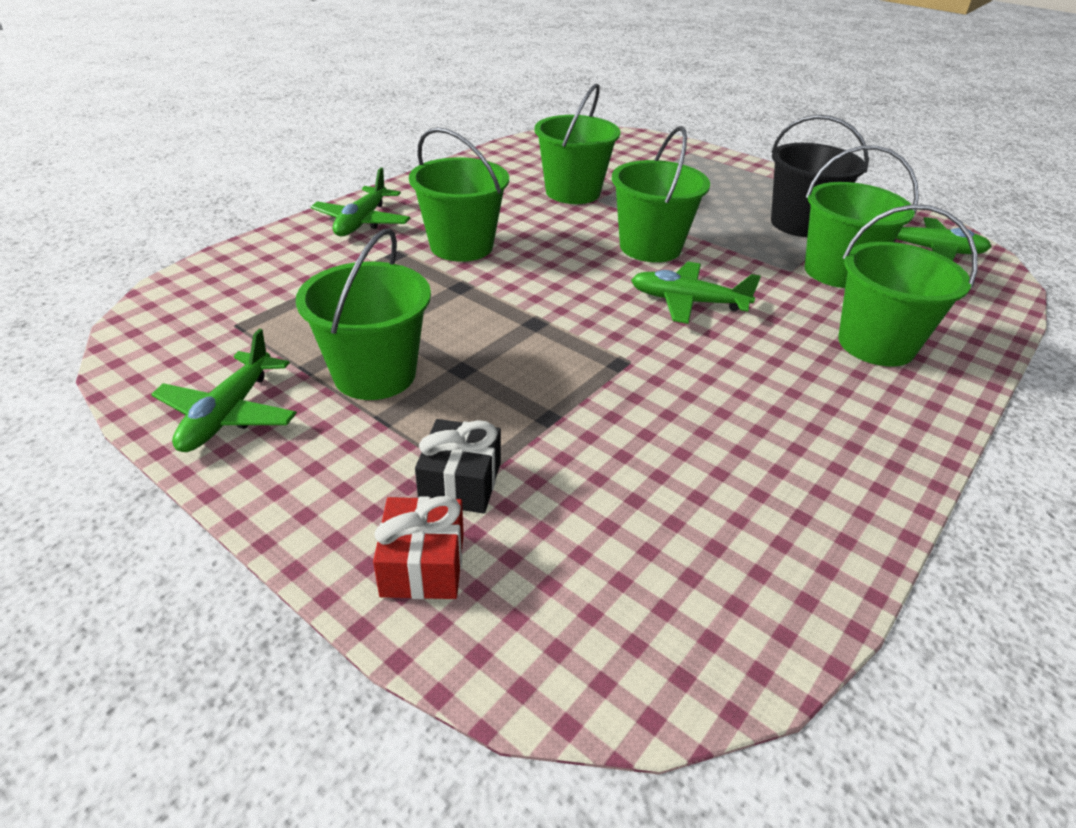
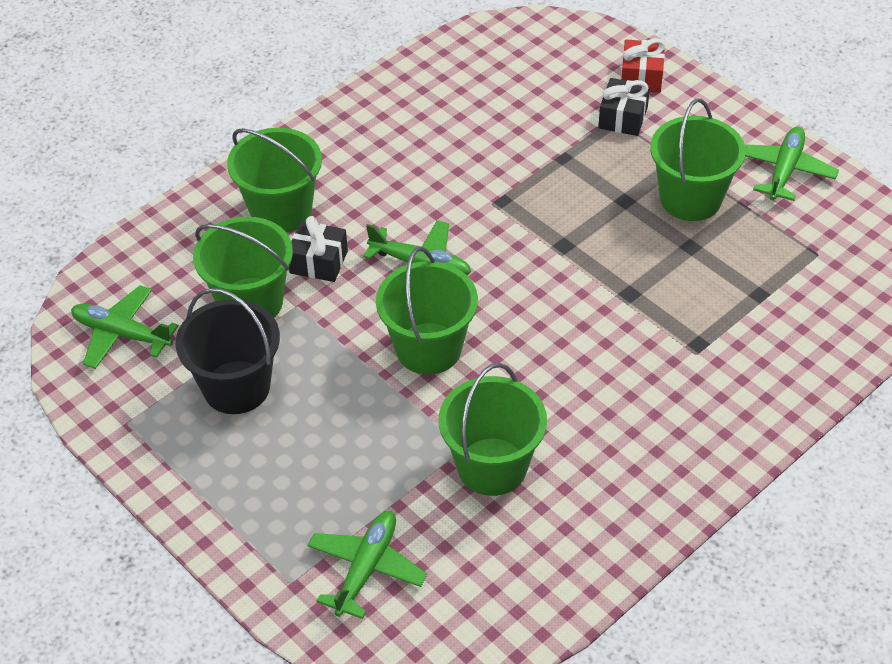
camera: 170 degrees left, 10 degrees up
(362, 222) = (745, 406): green plane -> green plane (366, 568)
(461, 246) = (631, 357): green bucket -> none
(796, 302) = (318, 262): none -> black gift

